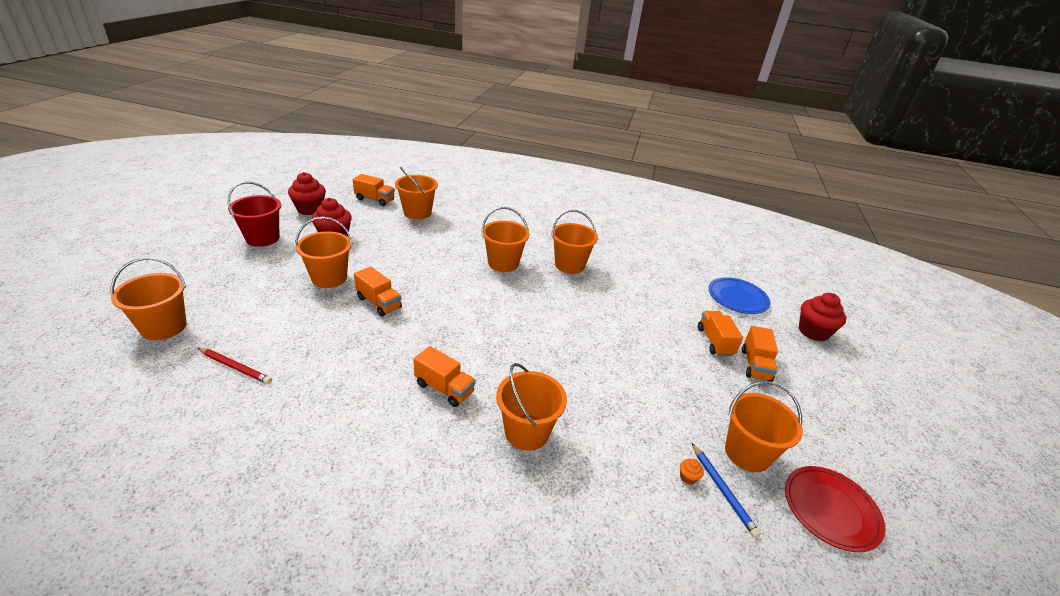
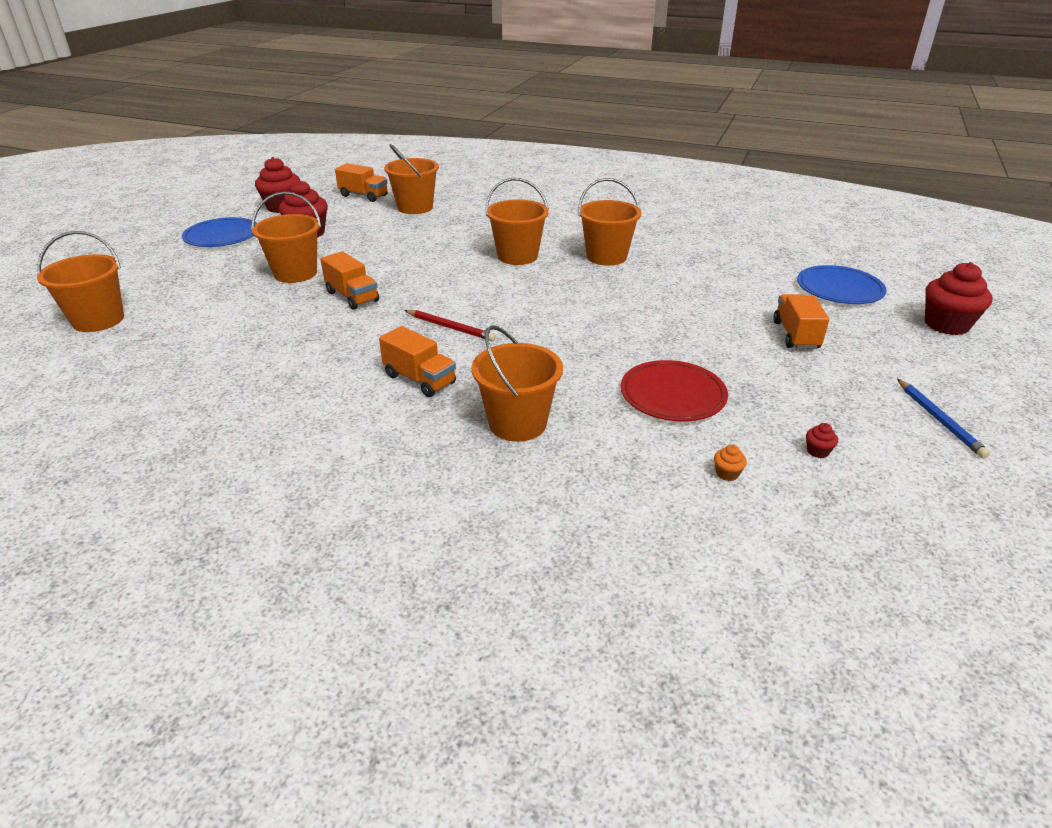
camera: 10 degrees right, 0 degrees up
(235, 367) = (173, 357): red pencil -> red pencil (450, 327)
(262, 238) = (222, 236): red bucket -> blue plate
(722, 490) = (773, 488): blue pencil -> blue pencil (939, 420)
(747, 453) = (817, 451): orange bucket -> red cupcake
(755, 365) = (850, 360): orange truck -> none
(830, 510) = (928, 513): red plate -> red plate (672, 395)

